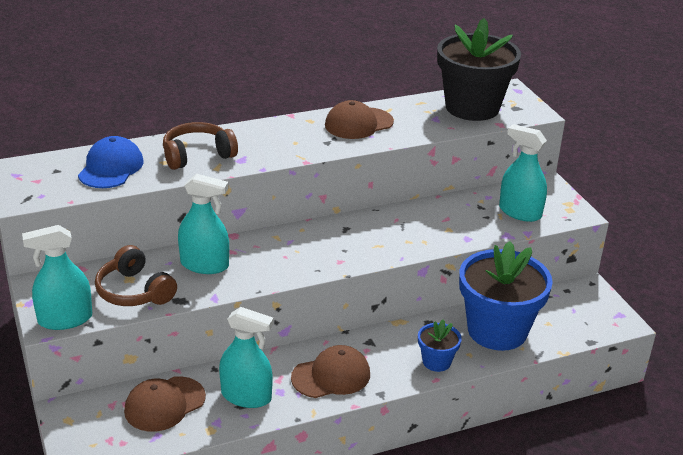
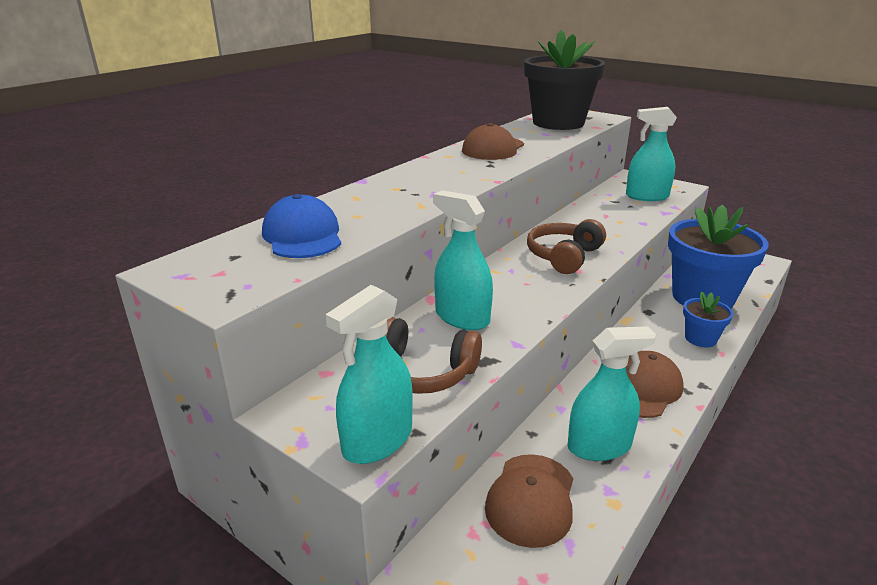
camera: 30 degrees left, 5 degrees down
(197, 155) = (385, 202): brown headphones -> brown headphones (564, 256)
(204, 265) = (462, 317): turquoise spray bottle -> turquoise spray bottle turned 120 degrees counterclockwise

